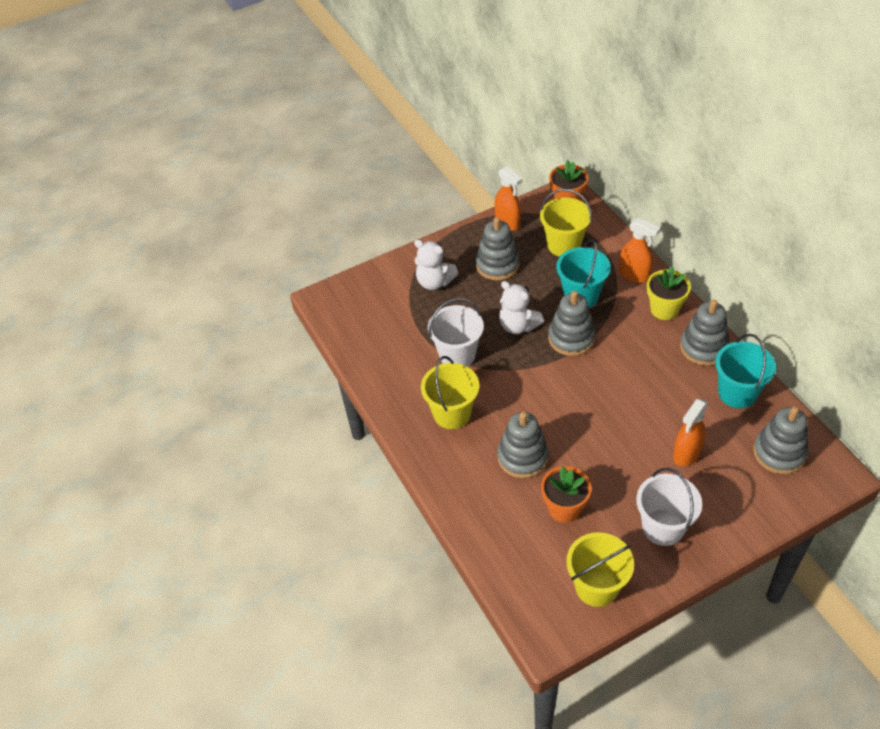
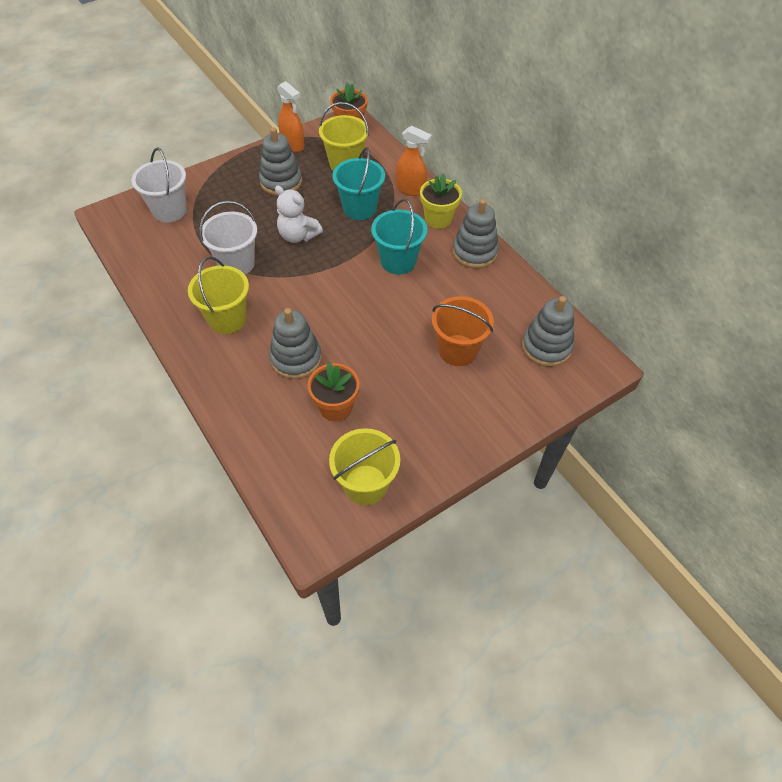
camera: 10 degrees left, 5 degrees up
(434, 282) = (219, 198): white teddy bear -> none
(571, 338) = (349, 246): grey stacking toy -> none
(663, 527) = (434, 422): white bucket -> white bucket (170, 210)
(686, 454) = (457, 350): orange spray bottle -> orange bucket
(737, 393) = (506, 292): turquoise bucket -> turquoise bucket (398, 261)

